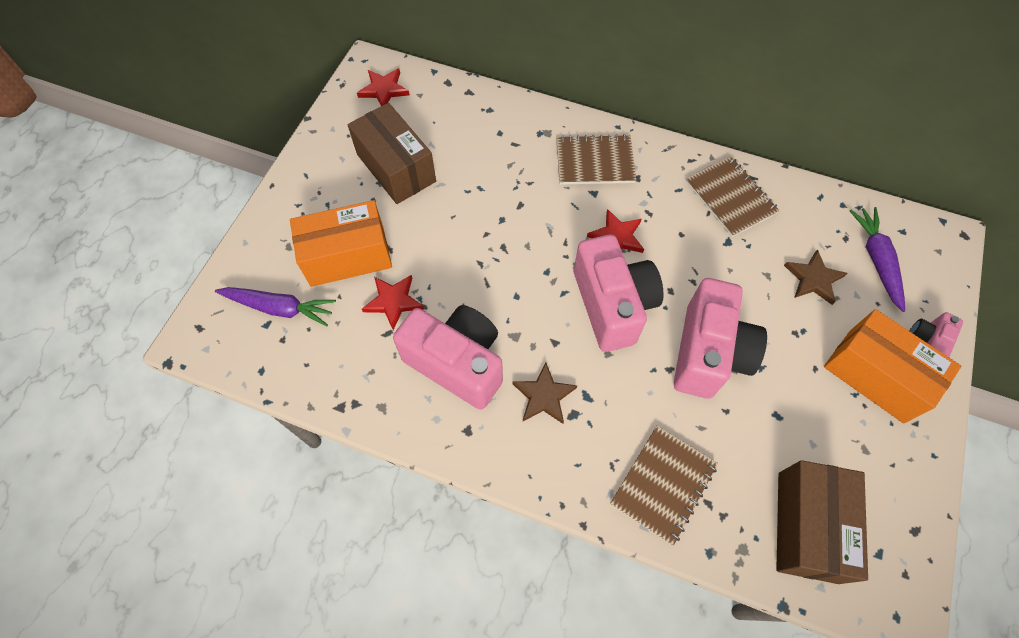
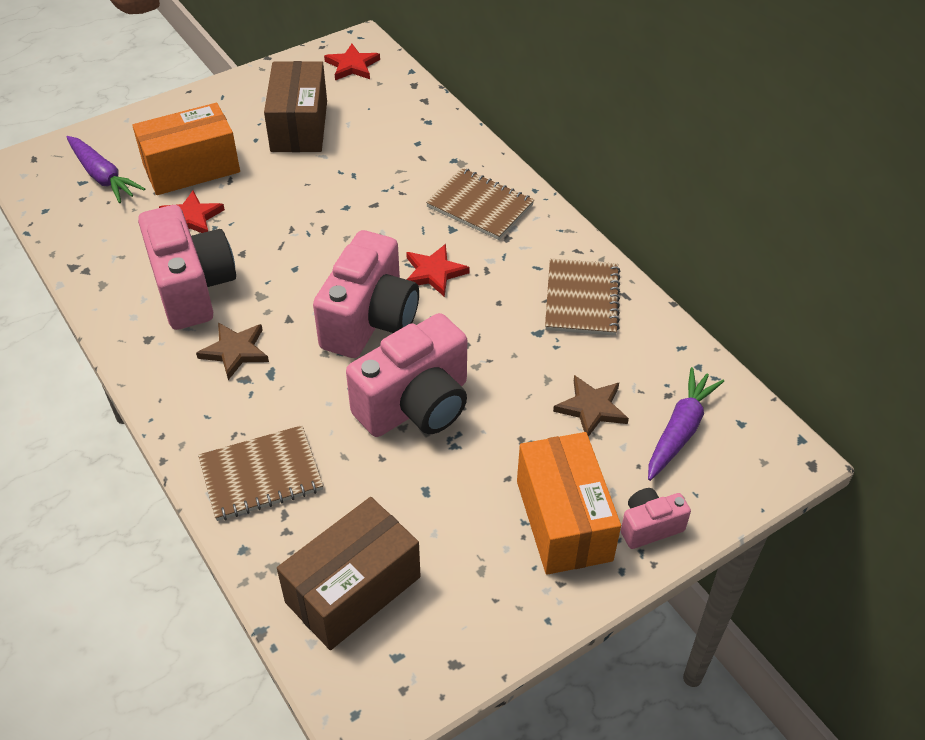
camera: 35 degrees right, 15 degrees down
(347, 256) = (191, 168): orange box -> orange box turned 45 degrees counterclockwise

